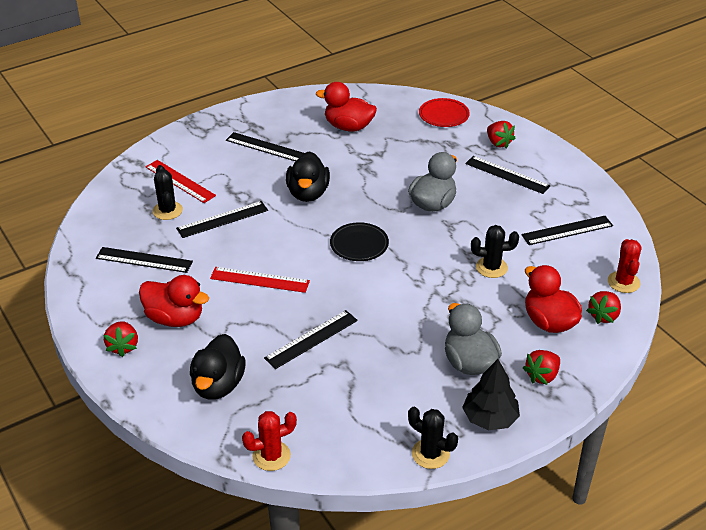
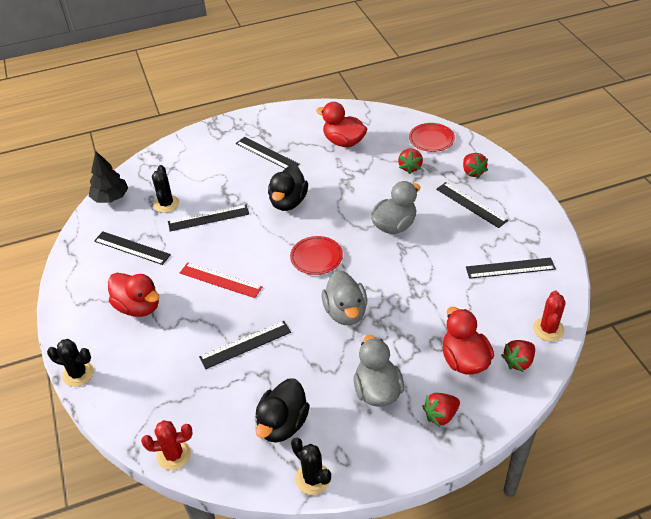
camera: 15 degrees right, 5 degrees up
(123, 346) = (88, 327): red strawberry -> red strawberry (410, 167)
(180, 181) = (186, 177): red ruler -> none
(218, 385) = (152, 377): black duck -> black duck (282, 424)
(359, 244) = (316, 257): black plate -> red plate
(409, 293) = (345, 312): none -> grey duck
(490, 418) = (378, 451): black tree -> black tree (111, 198)
(491, 267) = (428, 296): black cactus -> black cactus (78, 374)

